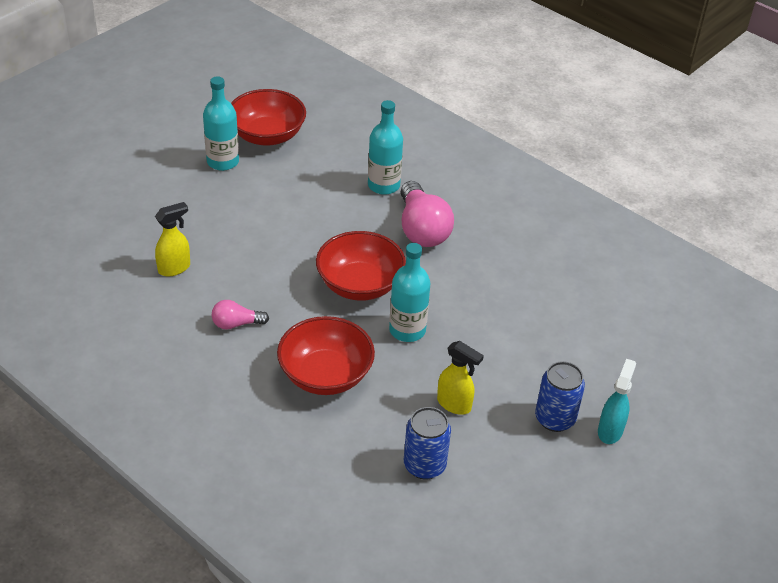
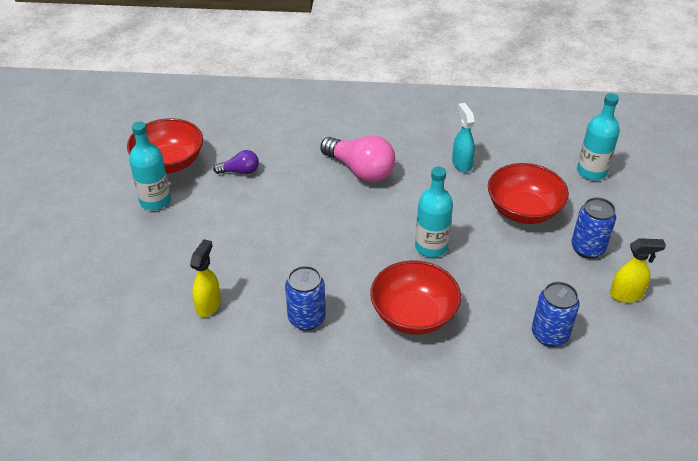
camera: 35 degrees left, 0 degrees up
(236, 324) = (306, 318): pink light bulb -> blue can
(316, 174) = (240, 171): none -> purple light bulb
(360, 285) = (362, 234): red bowl -> red bowl (523, 210)
(383, 185) = (299, 154): turquoise bottle -> turquoise bottle (591, 172)
(454, 404) = (519, 279): yellow spray bottle -> yellow spray bottle (626, 295)
(610, 430) = (626, 235): turquoise spray bottle -> turquoise spray bottle (461, 164)

